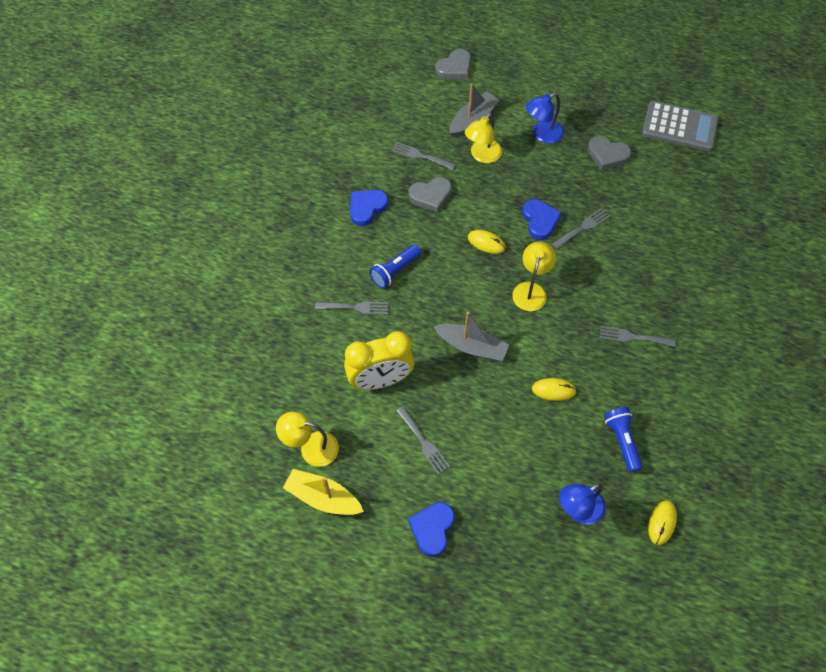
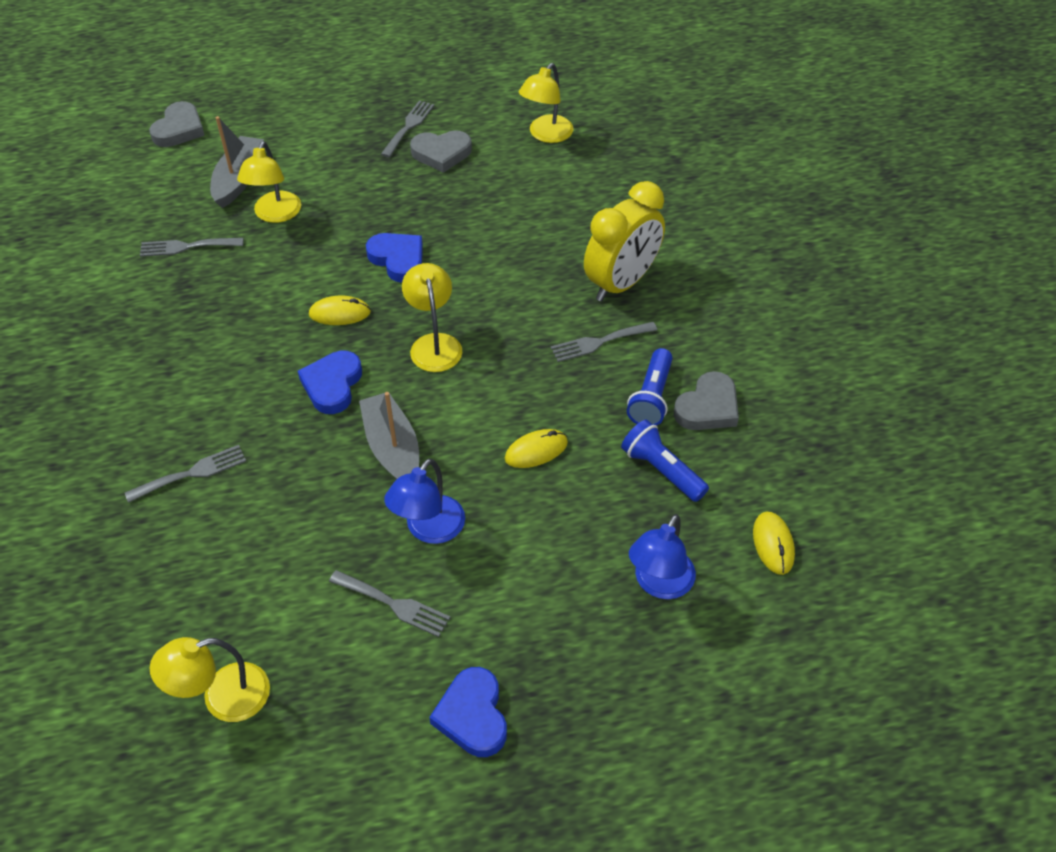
camera: 30 degrees left, 10 degrees down
(323, 497) = (280, 759): yellow boat -> none
(367, 208) = (141, 340): blue heart -> blue heart (332, 385)
(380, 380) = (282, 552): yellow clock -> yellow clock (621, 283)
(395, 271) = (227, 401): blue flashlight -> blue flashlight (651, 398)
(431, 196) = (228, 288): grey heart -> grey heart (708, 407)
(471, 347) = (392, 448): grey boat -> grey boat turned 105 degrees counterclockwise
(542, 134) = (343, 162): blue lamp -> blue lamp (429, 529)
(583, 227) = (459, 245): grey fork -> grey fork (409, 126)
(679, 127) = (512, 92): grey calculator -> none
(684, 170) = (546, 135): none -> yellow lamp

